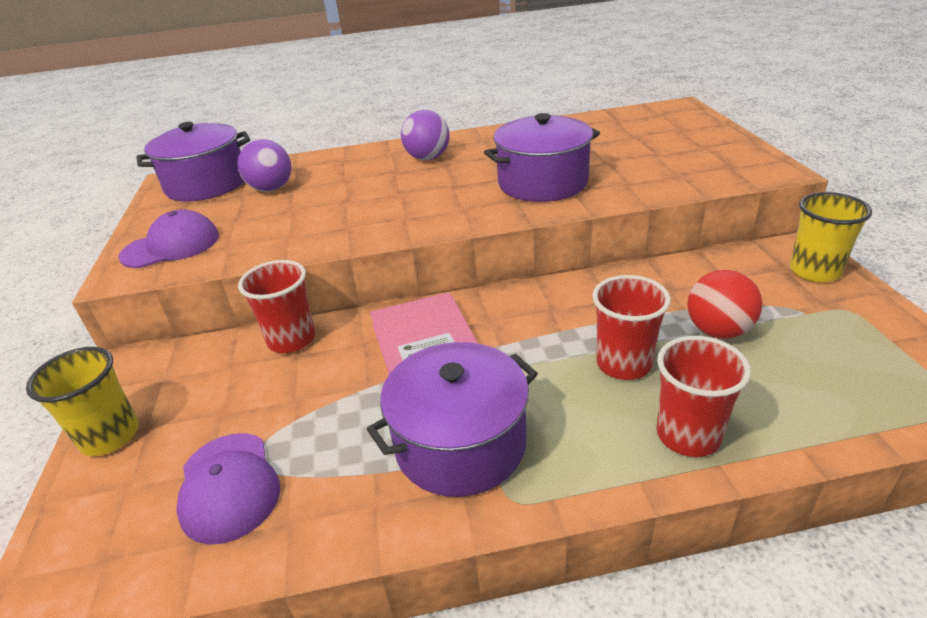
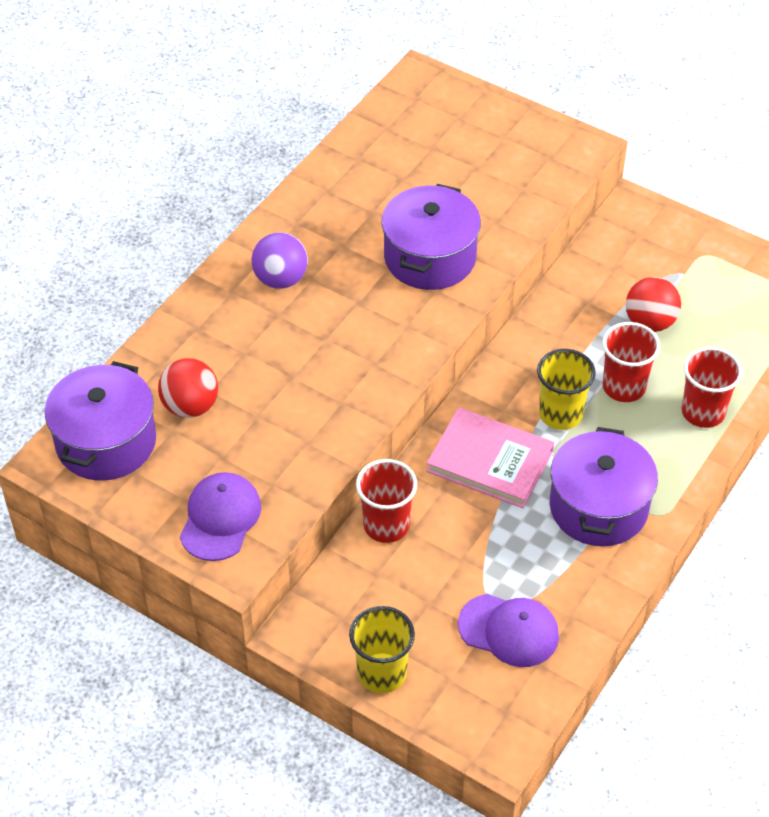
camera: 50 degrees left, 15 degrees up
(271, 189) = (190, 406): purple ball -> red ball
(814, 271) = (658, 227): yellow cup -> yellow cup (560, 414)

